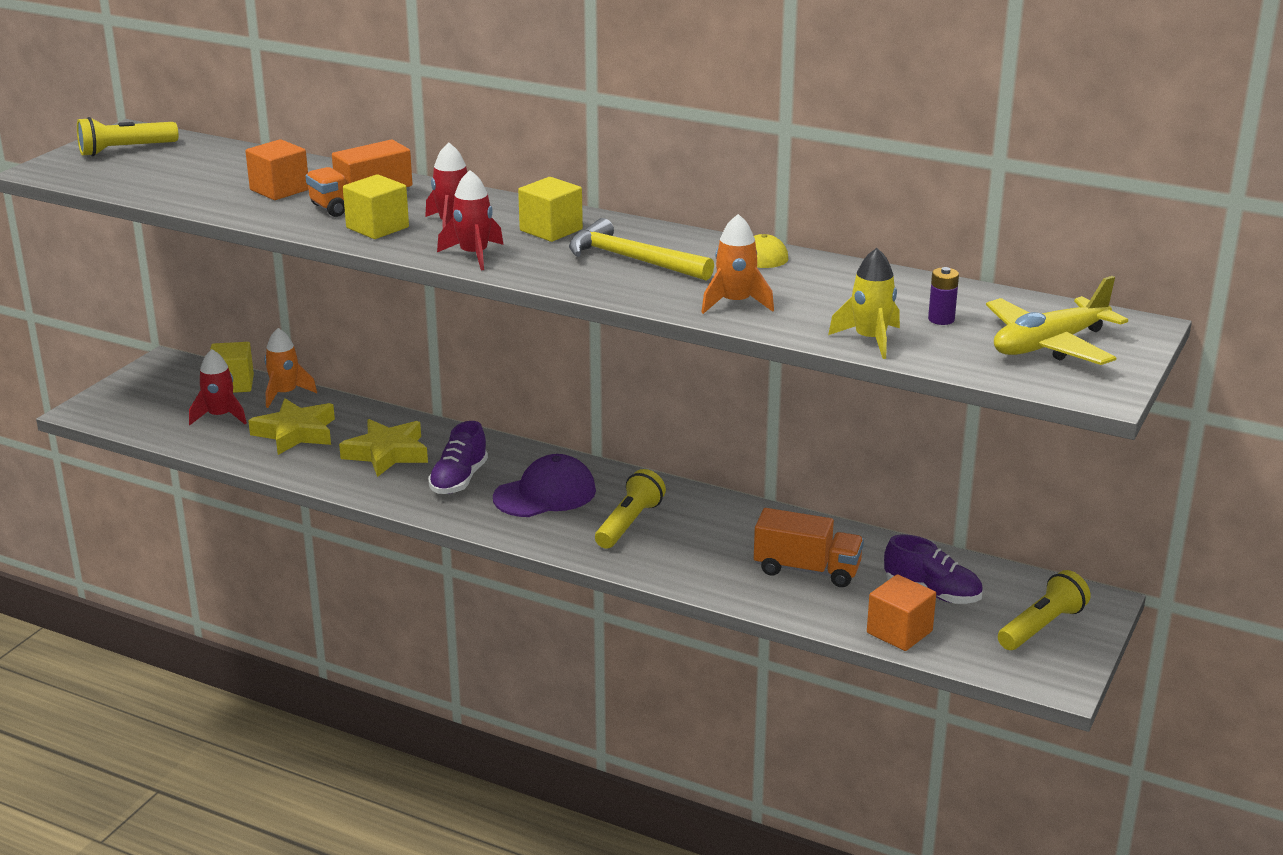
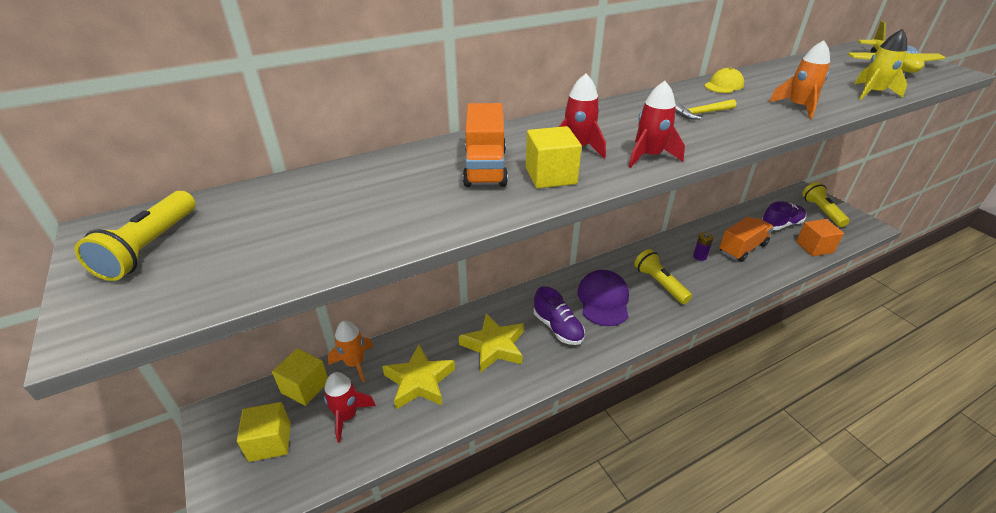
camera: 55 degrees left, 10 degrees up
(279, 190) = (403, 194): orange cube -> none
(551, 230) = (624, 121): yellow cube -> yellow cube (270, 442)
(632, 259) = (702, 113): yellow hammer -> yellow hammer, size x0.57
(941, 319) = (846, 73): purple battery -> purple battery (699, 256)

